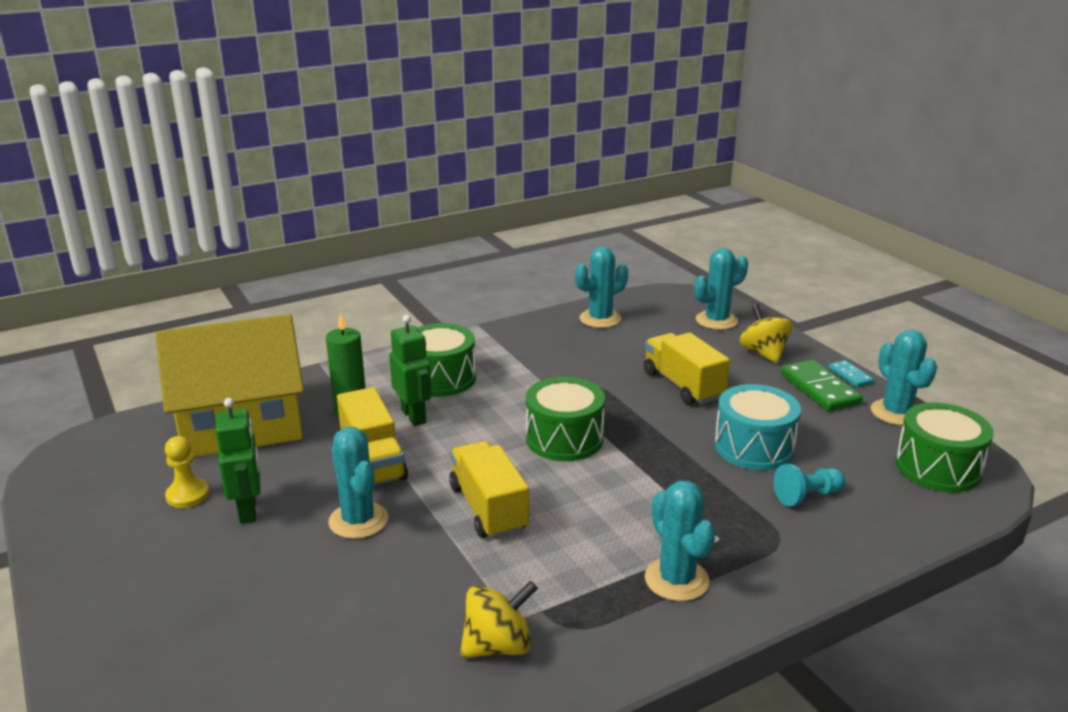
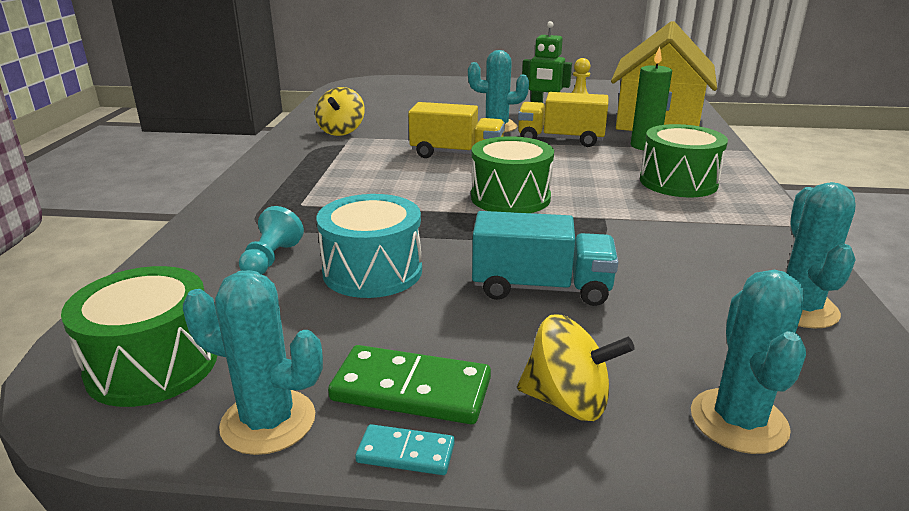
camera: 125 degrees right, 0 degrees up
(414, 416) = (614, 161): green robot -> none
(676, 580) = (297, 179): turquoise cactus -> none
(683, 385) = (541, 288): yellow truck -> turquoise truck

